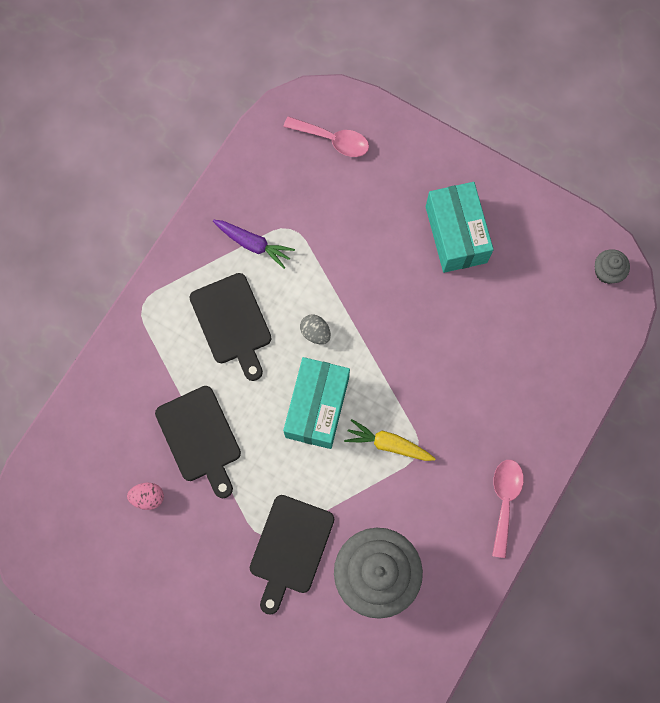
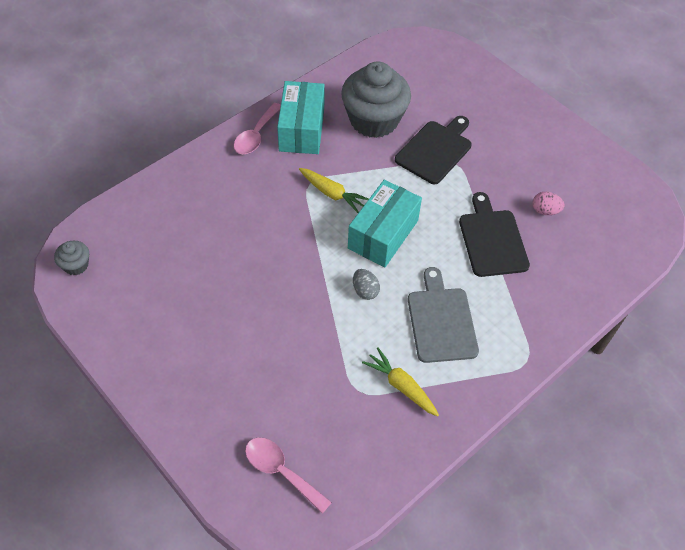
camera: 165 degrees left, 20 degrees down
(232, 322) = (441, 321): black cutting board -> grey cutting board
(254, 244) = (401, 386): purple carrot -> yellow carrot
(456, 234) = (196, 337): turquoise box -> turquoise box (301, 129)

